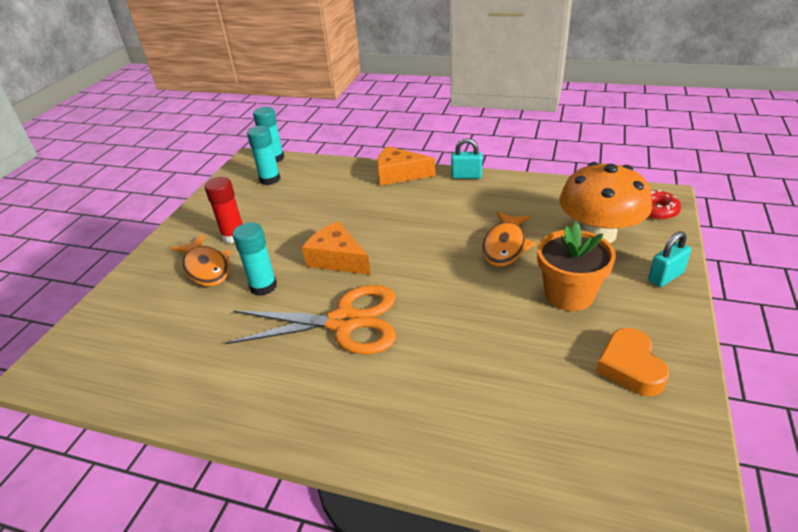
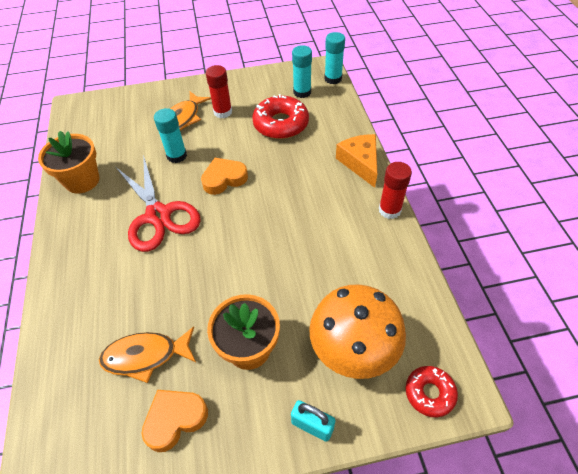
camera: 60 degrees right, 15 degrees up
(212, 385) = (82, 180): none -> orange flower pot
(299, 203) = (281, 124): none -> red donut
(337, 259) = (224, 179): orange cheese -> orange heart
(344, 322) = (158, 215): orange scissors -> red scissors
(466, 176) = (389, 210): turquoise padlock -> red glue stick
(505, 246) = (294, 278): orange fish -> orange fish (145, 356)

